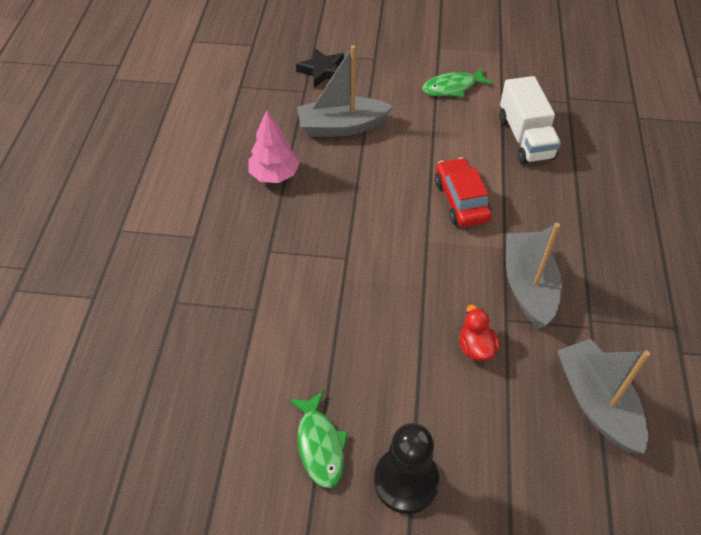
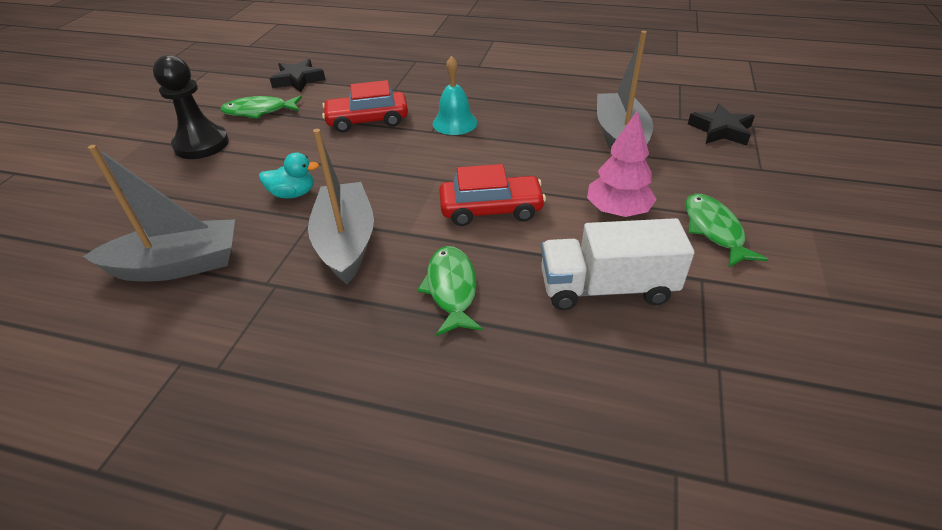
camera: 100 degrees right, 10 degrees down
(230, 428) = (298, 80): none -> black star
(274, 175) = (546, 99): pink tree -> pink tree (617, 211)
(328, 241) = (455, 123): none -> turquoise bell
(332, 318) = (367, 121): none -> red car
(476, 347) = (293, 194): red duck -> turquoise duck
(528, 286) = (346, 242): grey boat -> grey boat turned 105 degrees counterclockwise
(554, 213) = (451, 289): none -> green fish

